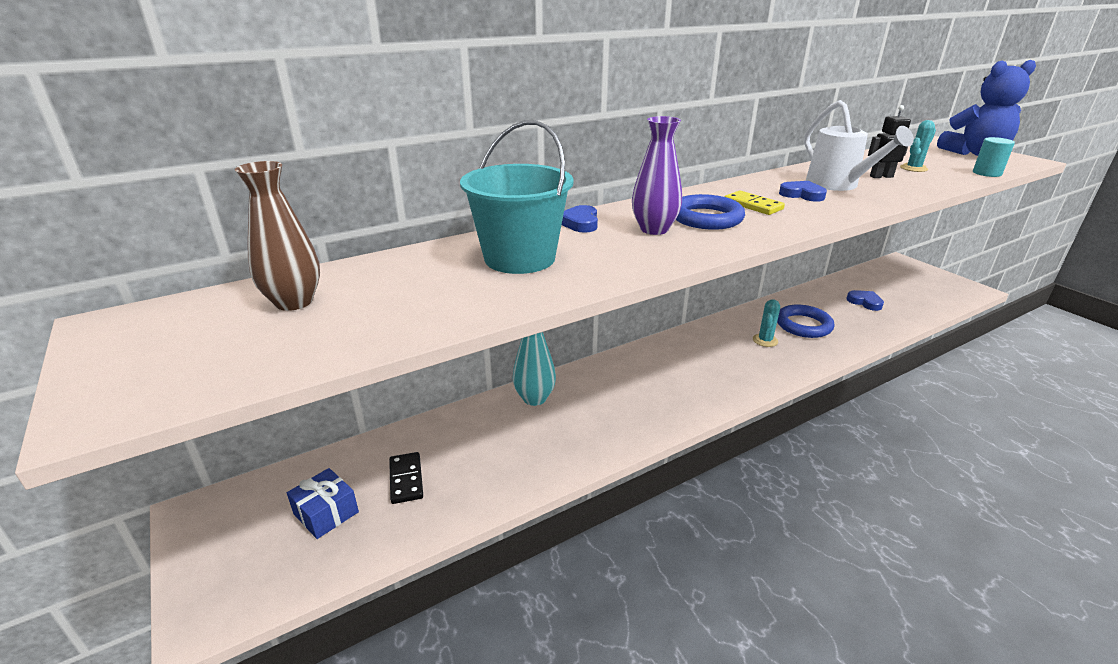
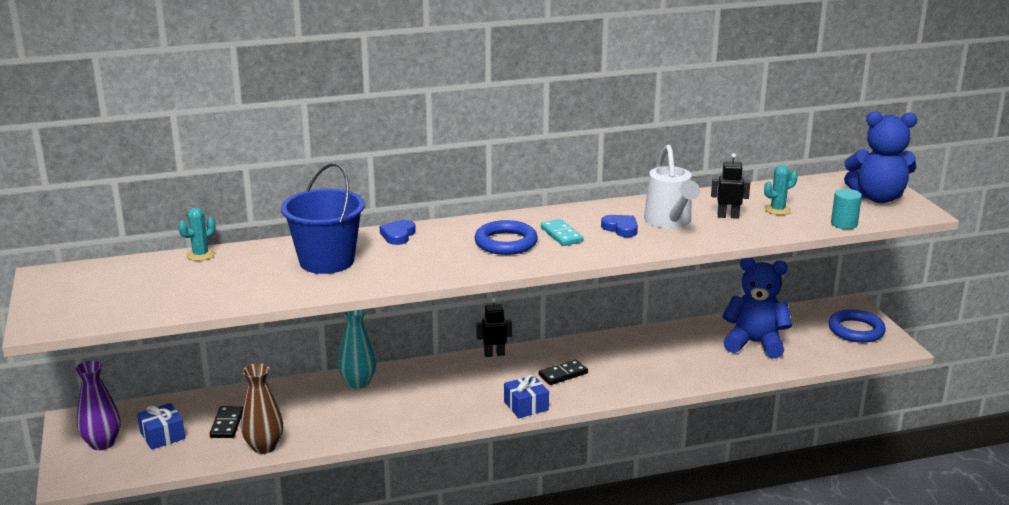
camera: 15 degrees right, 5 degrees down
(294, 302) = (159, 275): brown vase -> brown vase (264, 447)
(519, 258) = (326, 261): turquoise bucket -> blue bucket
(651, 345) = (494, 354): none -> black robot
(654, 229) = (451, 248): purple vase -> purple vase (102, 443)
(725, 396) = (526, 406): none -> blue gift
(731, 356) = (563, 374): none -> black domino
(753, 205) = (561, 235): yellow domino -> turquoise domino
(765, 340) = (609, 365): turquoise cactus -> turquoise cactus (200, 255)
(803, 325) = (663, 357): blue ring -> blue ring (856, 330)
(865, 302) = (754, 343): blue heart -> blue teddy bear

